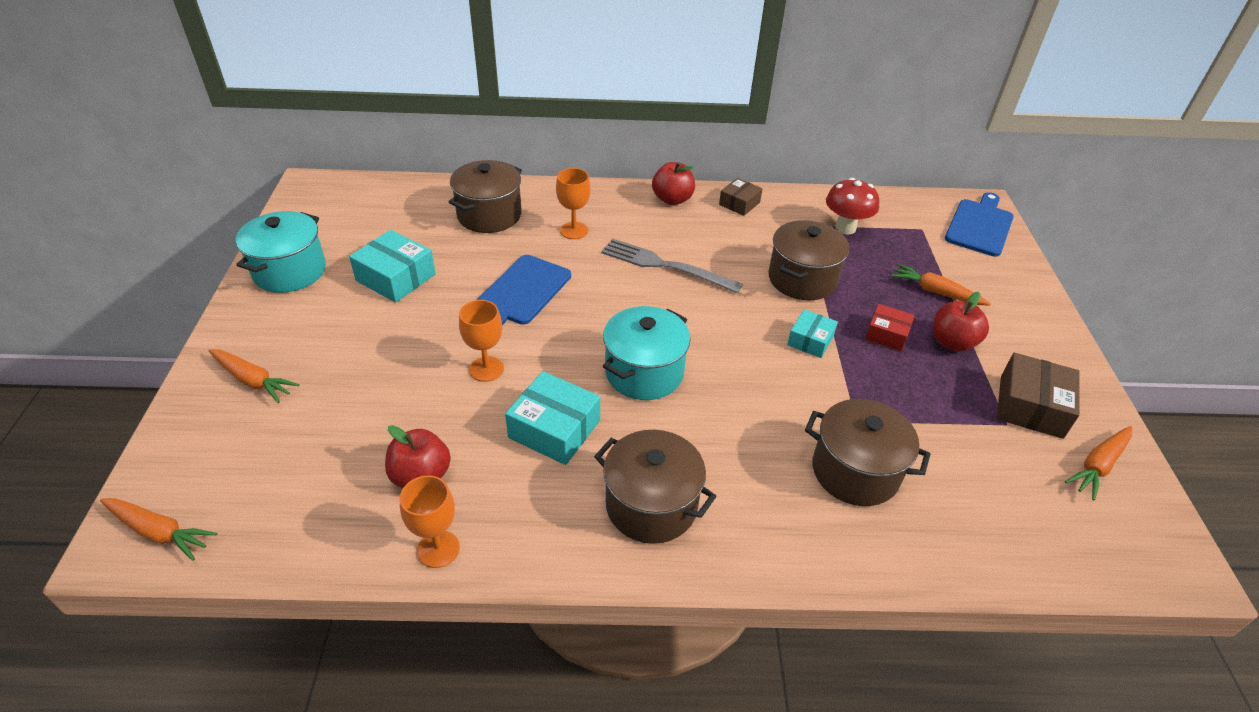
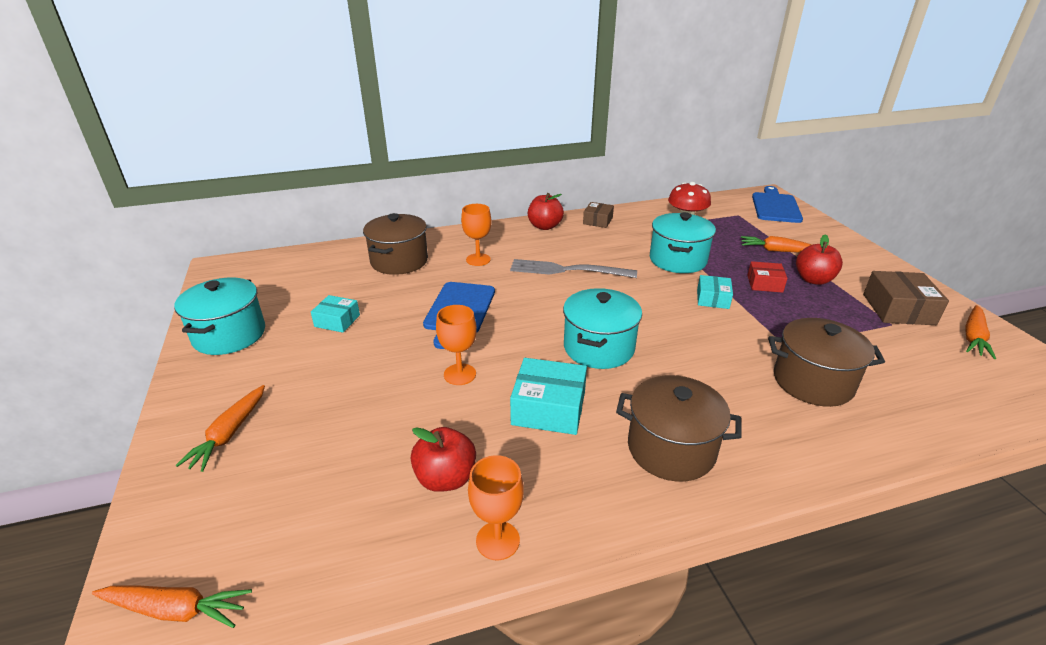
camera: 15 degrees left, 10 degrees down
(253, 380) = (229, 434): orange carrot -> orange carrot turned 90 degrees clockwise
(396, 277) = (337, 321): turquoise box -> turquoise box, size x0.62
(802, 279) = (677, 260): brown pot -> turquoise pot

